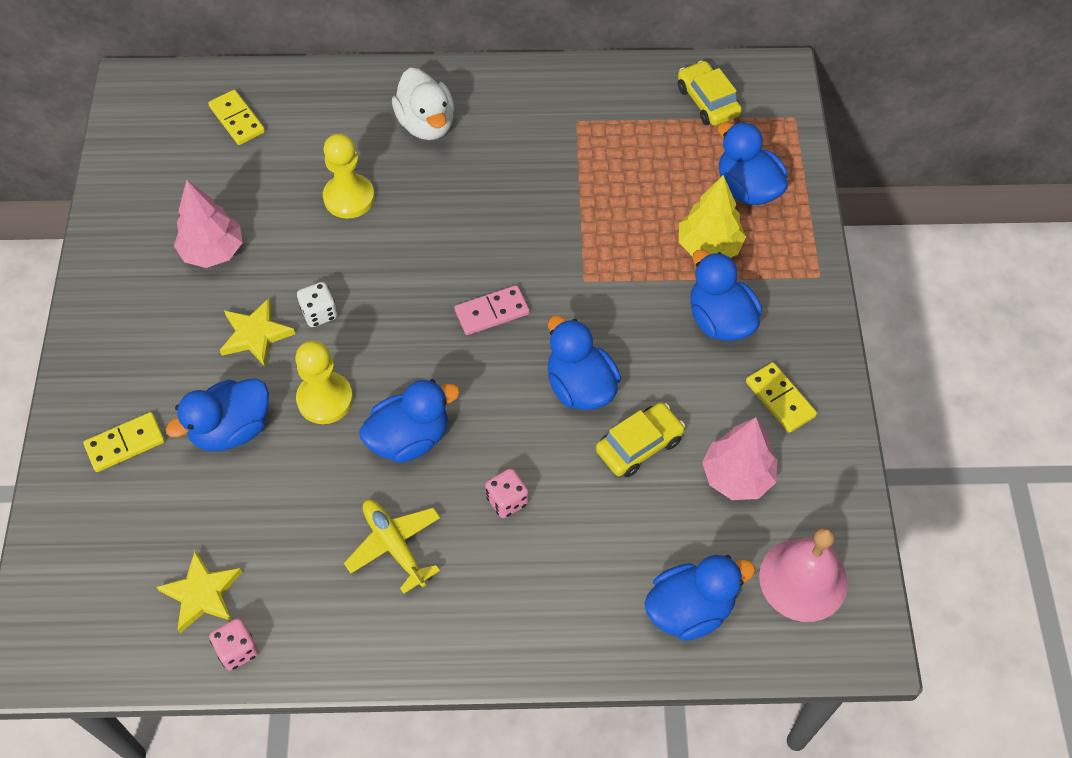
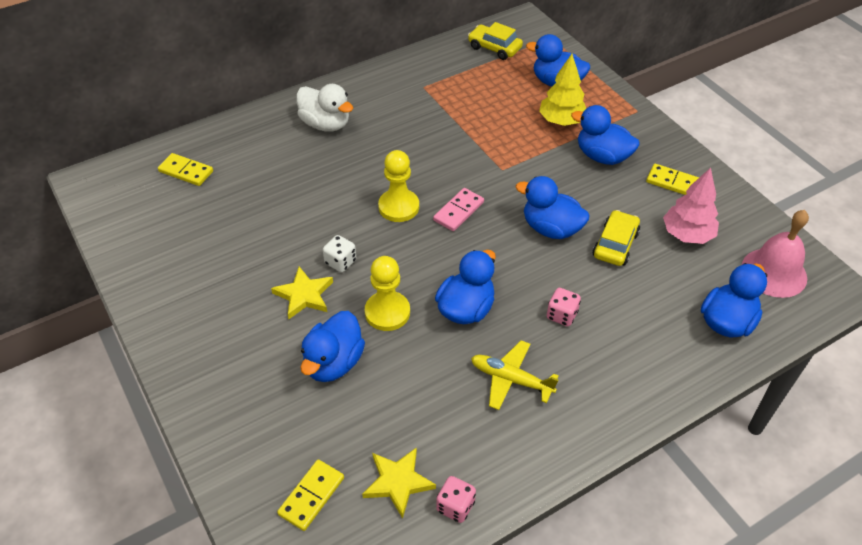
camera: 30 degrees left, 10 degrees down
(125, 444) = (258, 411): yellow domino -> yellow domino (311, 496)
(213, 251) = (230, 257): pink tree -> none
(349, 198) = (306, 186): yellow pawn -> yellow pawn (399, 207)

